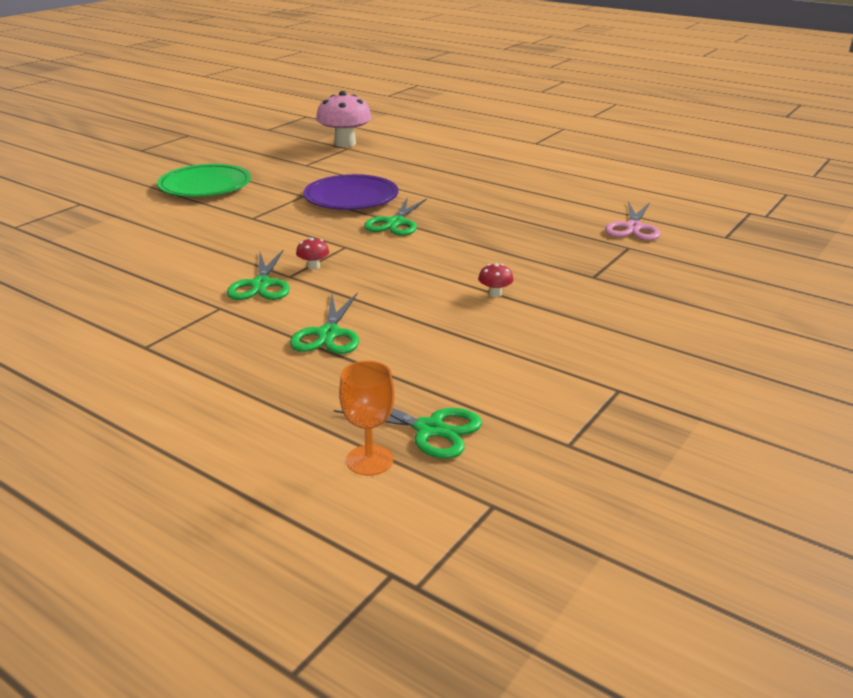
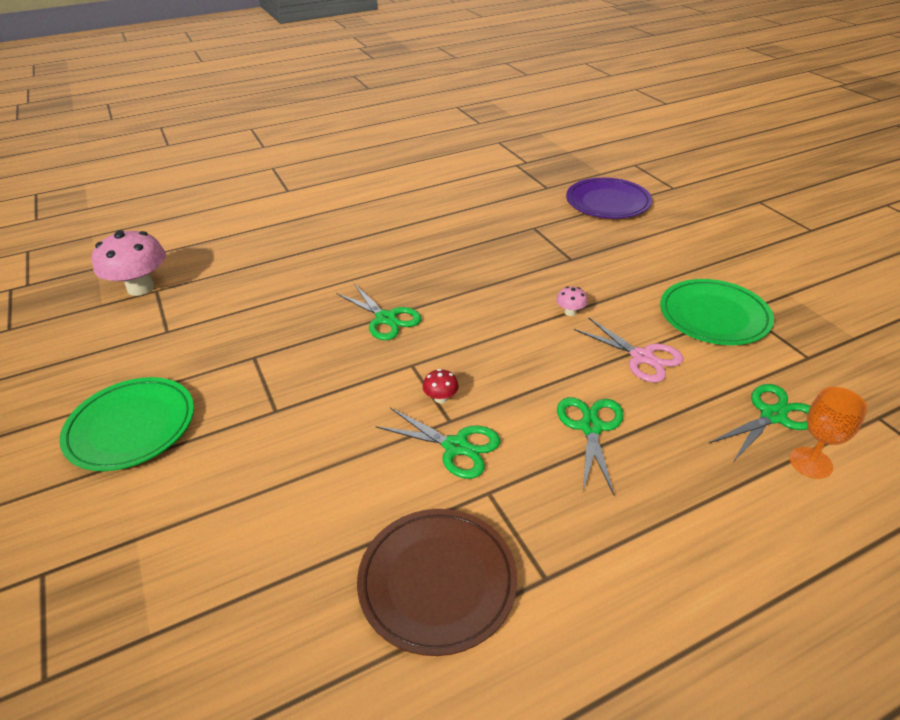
camera: 60 degrees left, 10 degrees up
(123, 309) = (437, 581): none -> brown plate
(328, 334) = (591, 427): green scissors -> green scissors turned 120 degrees counterclockwise
(351, 197) = (295, 326): purple plate -> purple plate (607, 202)
(495, 294) = (570, 312): red mushroom -> pink mushroom
(583, 372) = (714, 316): none -> green plate
(633, 228) = (502, 213): pink scissors -> pink scissors (642, 357)

